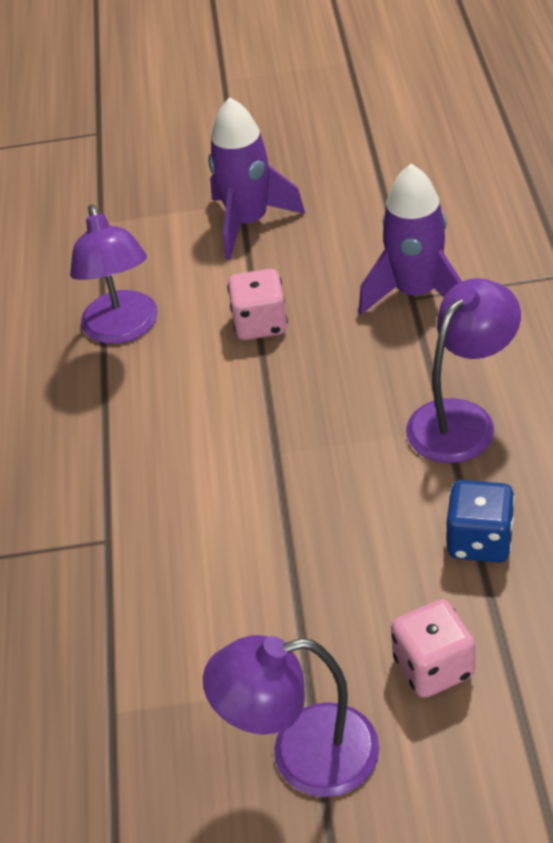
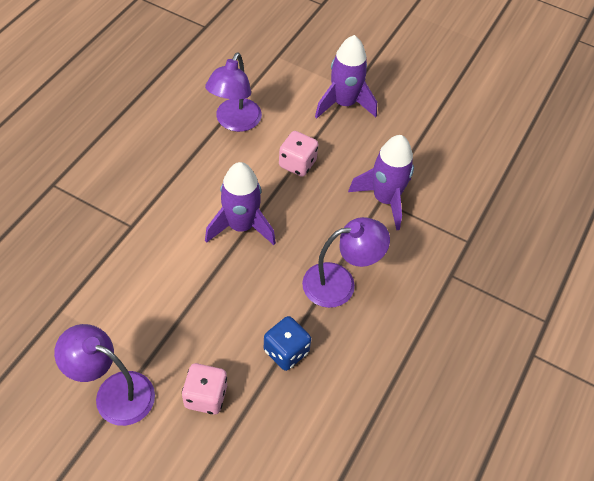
camera: 25 degrees right, 10 degrees up
(263, 440) = (241, 226): none -> purple rocket

